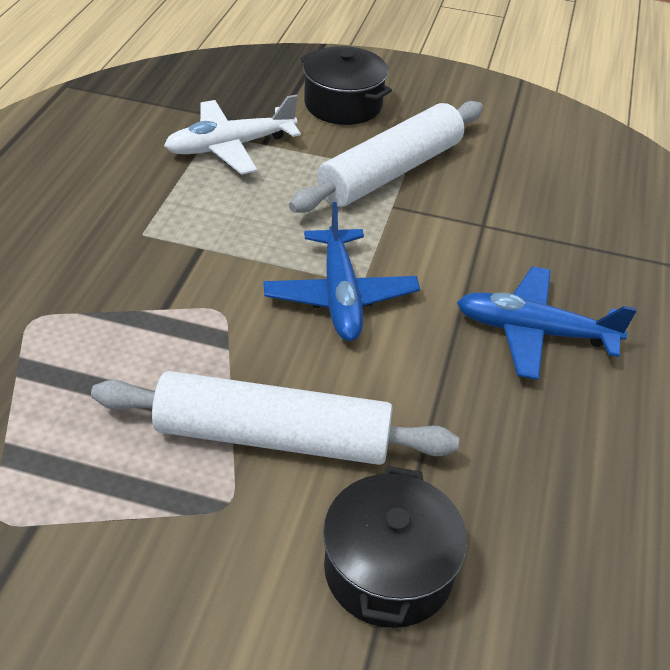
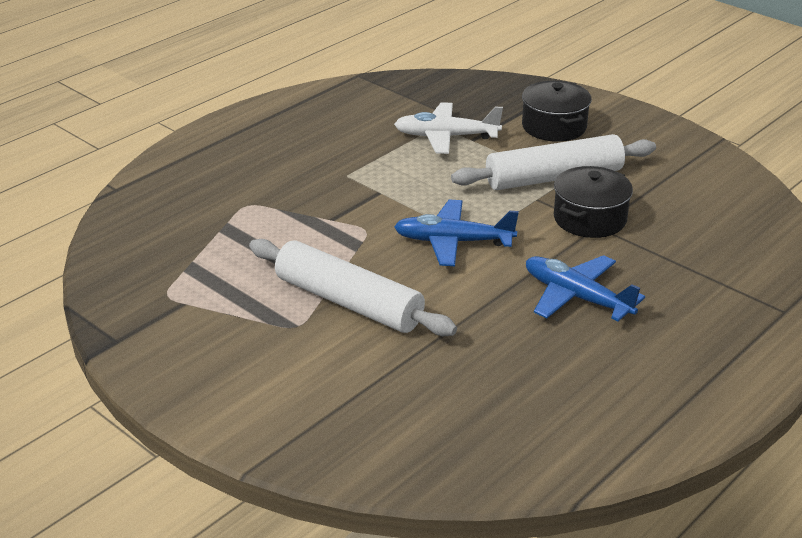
camera: 30 degrees right, 10 degrees down
(340, 296) = (453, 242): blue plane -> blue plane turned 75 degrees clockwise
(388, 569) = (368, 384): black pot -> black pot (589, 219)

